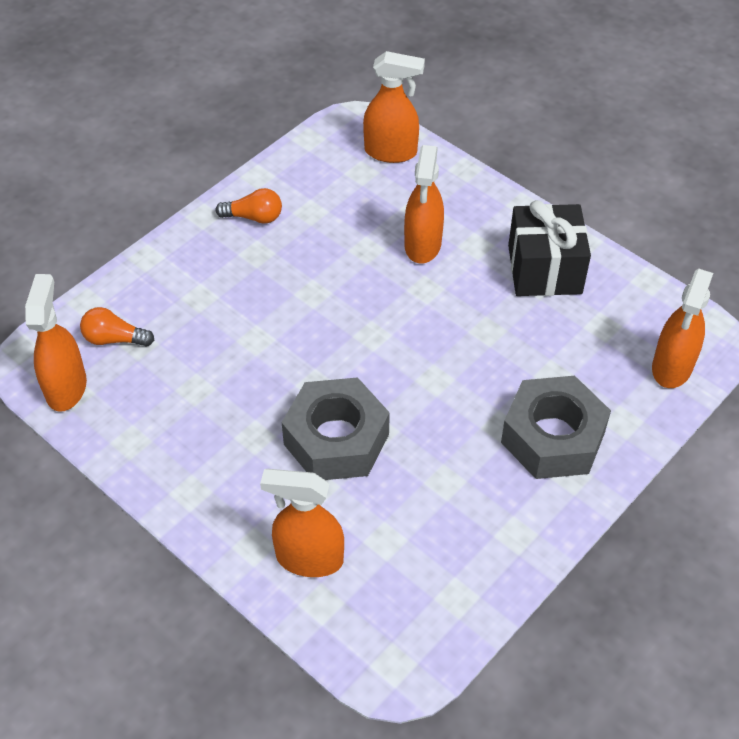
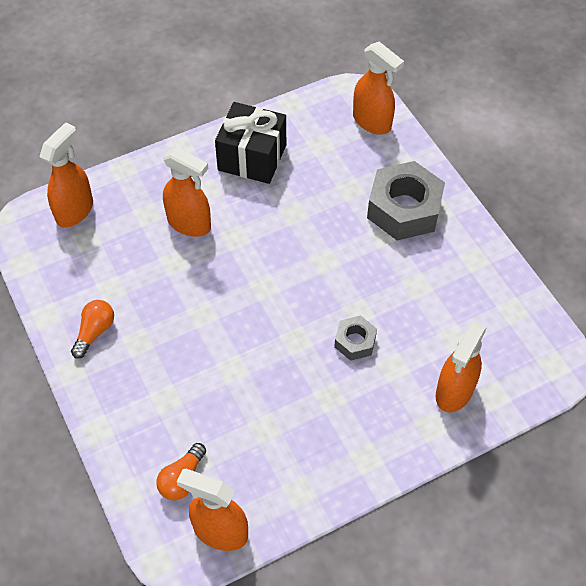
camera: 70 degrees left, 5 degrees up
(336, 439) = (355, 341): grey nut -> grey nut, size x0.51

